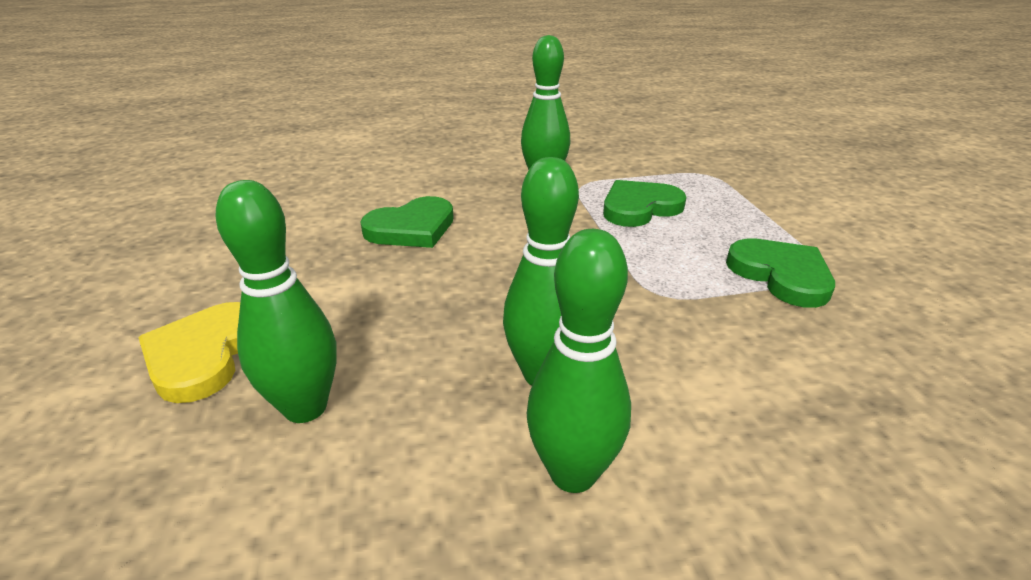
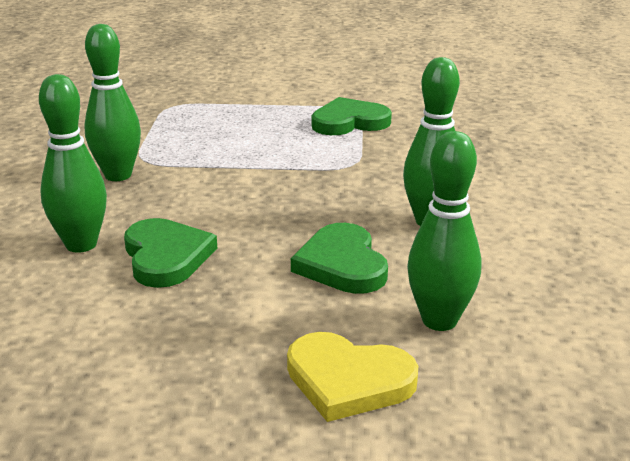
camera: 75 degrees left, 5 degrees down
(573, 473) = (521, 225): green bowling pin -> green bowling pin (81, 244)
(639, 207) = (213, 144): green heart -> green heart (342, 264)

